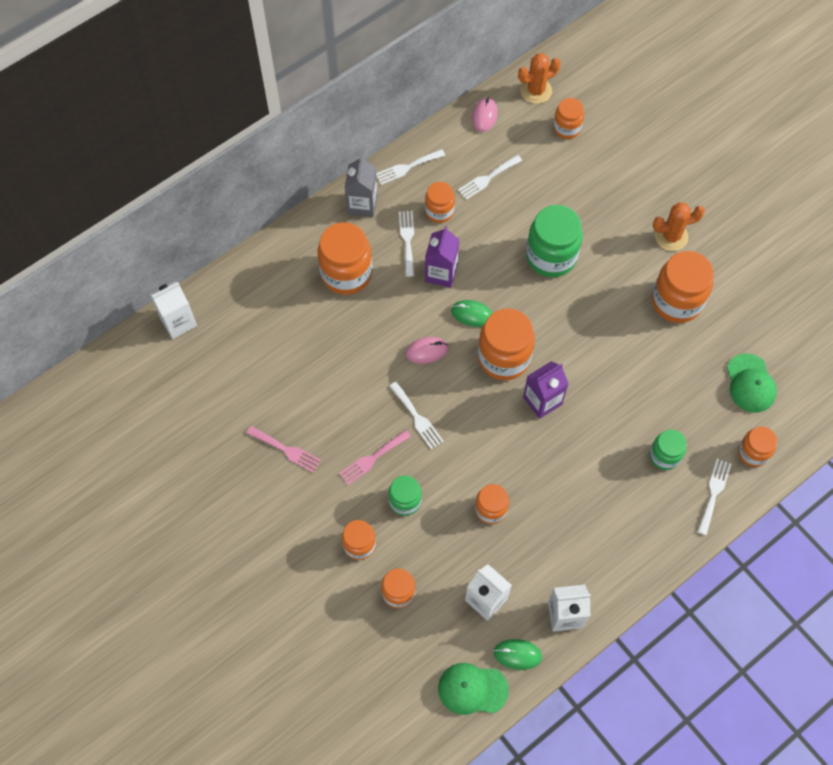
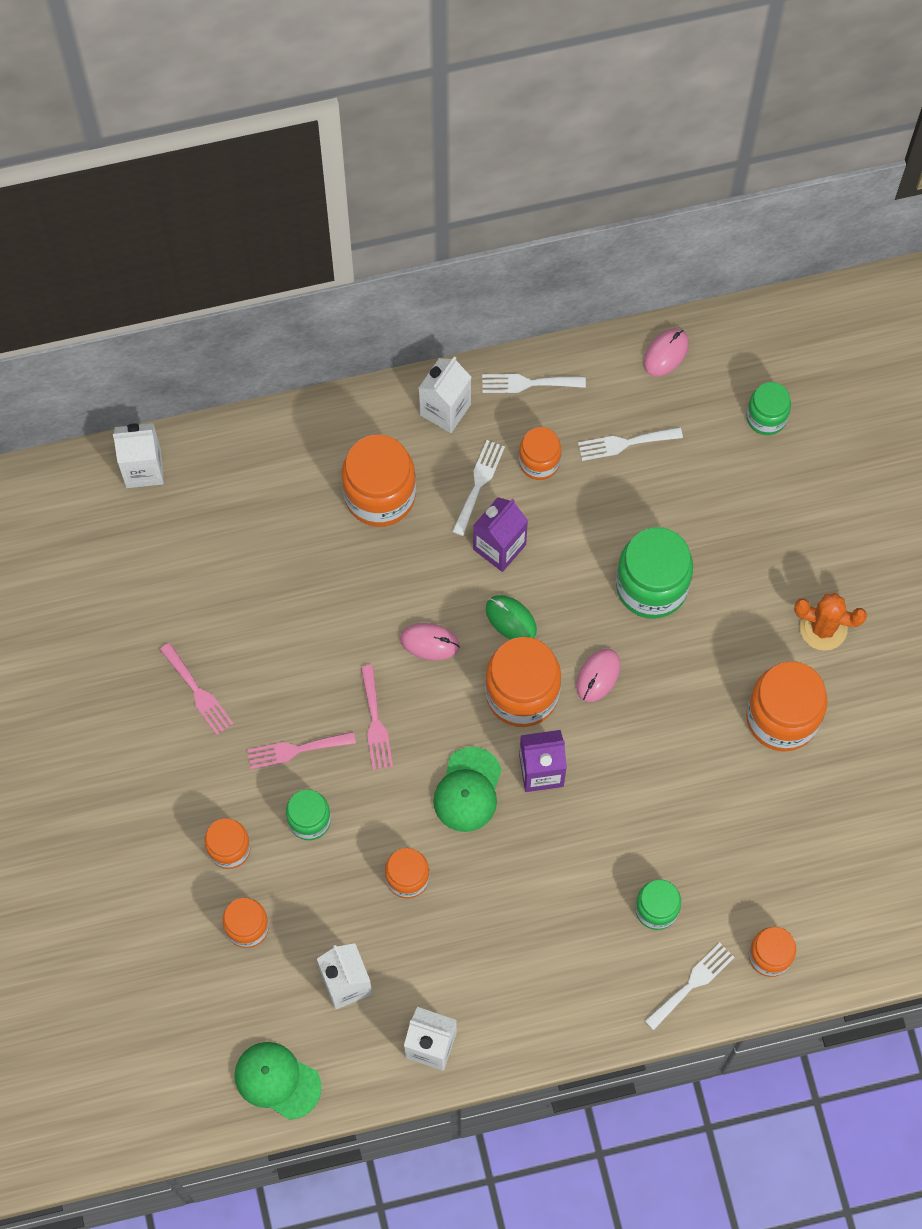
camera: 25 degrees right, 5 degrees up
(362, 204) = (445, 409): grey carton -> white carton
(417, 417) = (375, 723): white fork -> pink fork
(517, 654) = (350, 1065): green mouse -> none
(536, 91) = (753, 346): orange cactus -> none
(547, 325) = (598, 676): none -> pink mouse
(566, 128) = (766, 417): orange jar -> green jar
(750, 383) = (817, 867): green cap -> green cap (468, 790)

